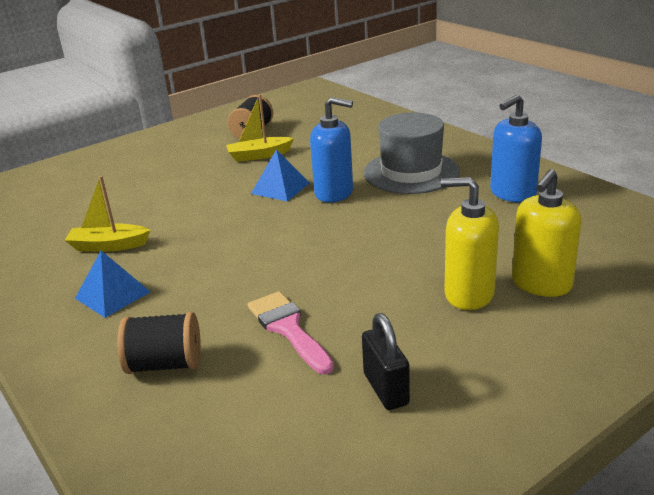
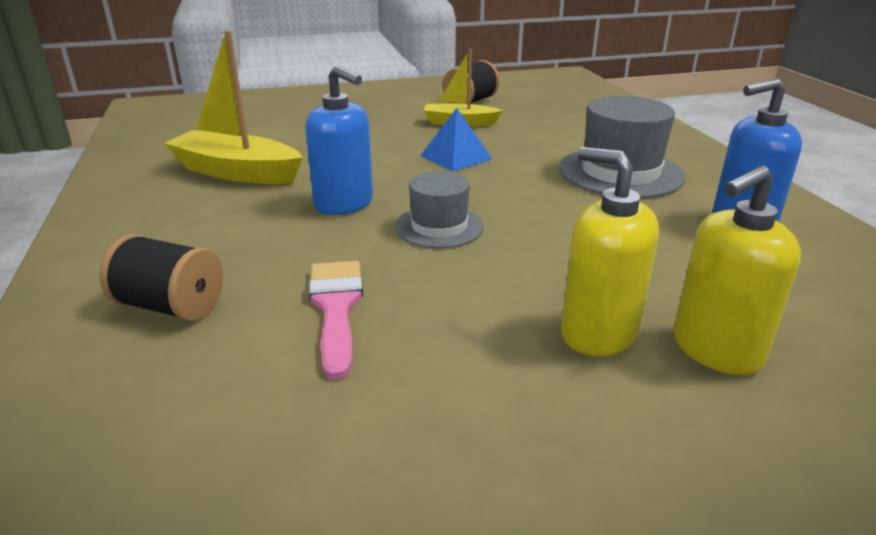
camera: 20 degrees right, 0 degrees up
(109, 246) = (237, 172): yellow boat -> yellow boat, size x1.58
(113, 295) = (194, 219): blue pyramid -> none
(312, 249) = (439, 227): none -> grey hat
(334, 193) = (512, 174): blue soap dispenser -> blue soap dispenser (344, 204)
(386, 389) = (390, 427): black padlock -> none

